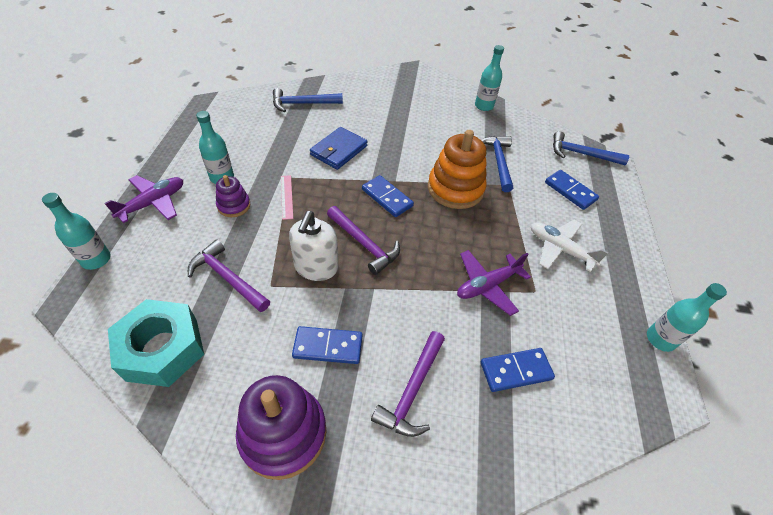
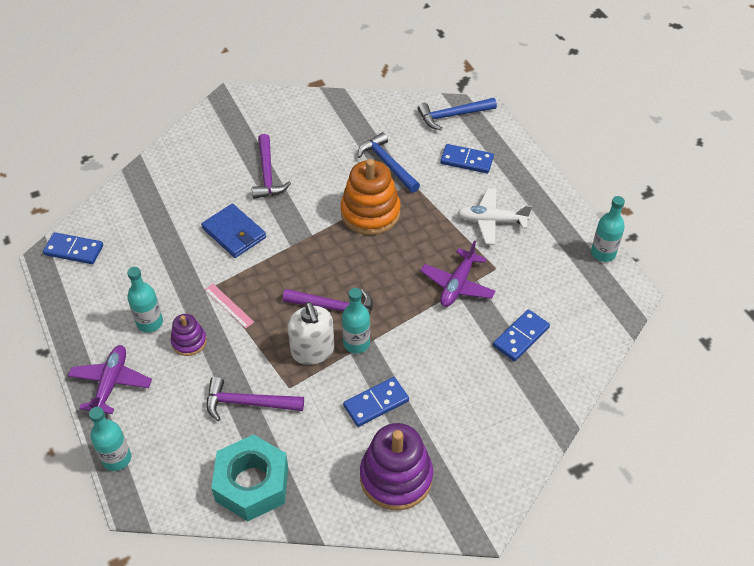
camera: 30 degrees left, 0 degrees up
(303, 104) = (150, 201): blue hammer -> none
(339, 150) = (234, 233): blue wallet -> blue wallet turned 45 degrees counterclockwise
(387, 198) = (318, 255): blue domino -> blue domino (74, 250)
(412, 390) = (460, 394): purple hammer -> purple hammer (267, 174)
(484, 106) = (331, 108): turquoise bottle -> turquoise bottle (356, 343)

